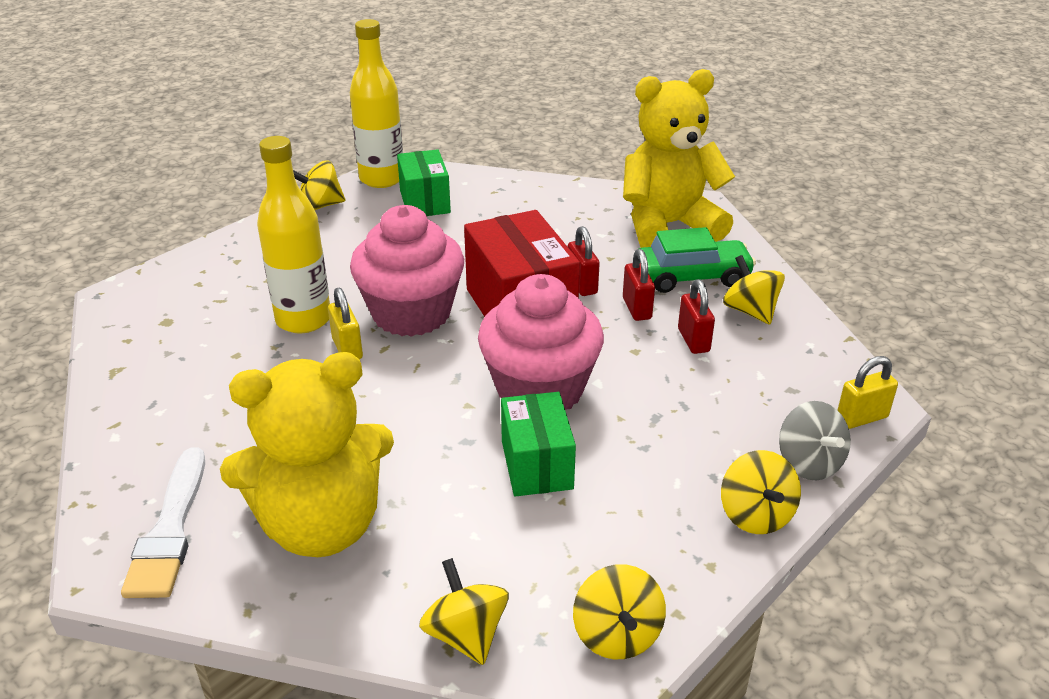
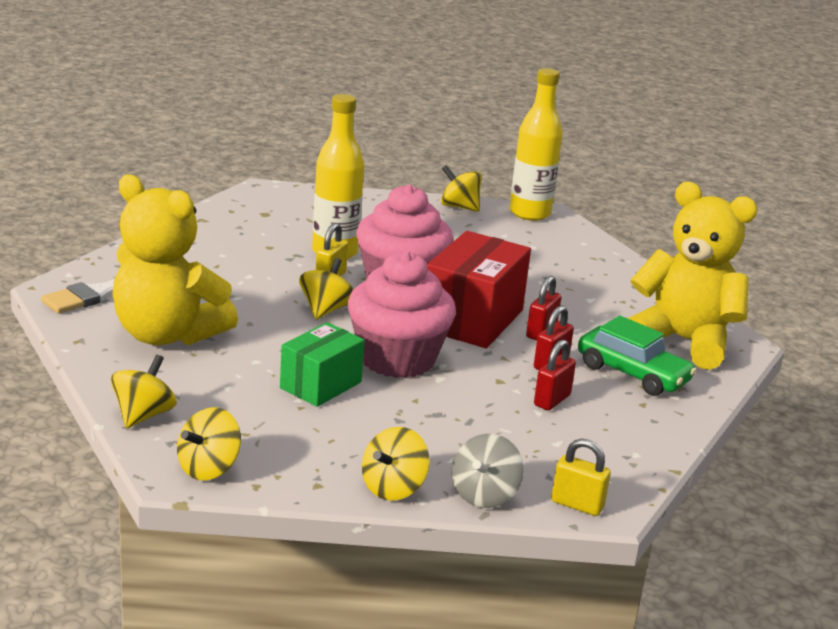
camera: 45 degrees right, 10 degrees down
(425, 202) = (532, 238): green box -> none
(750, 311) = (632, 413): yellow spinning top -> yellow spinning top (326, 310)

